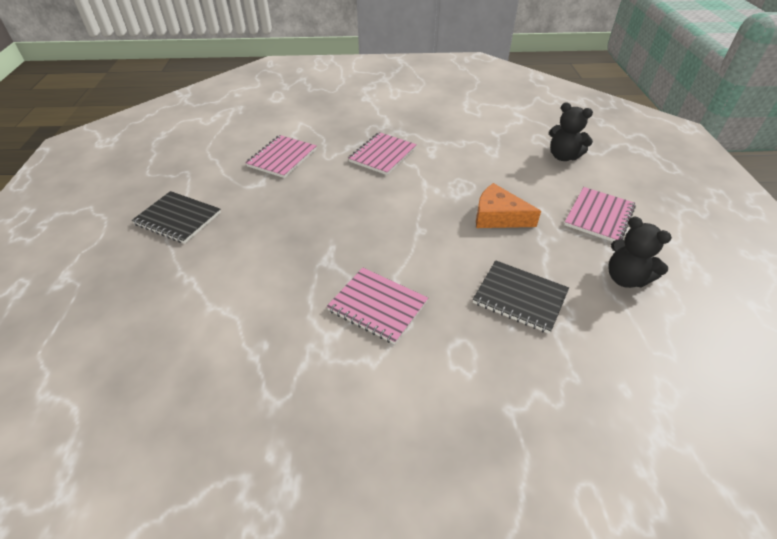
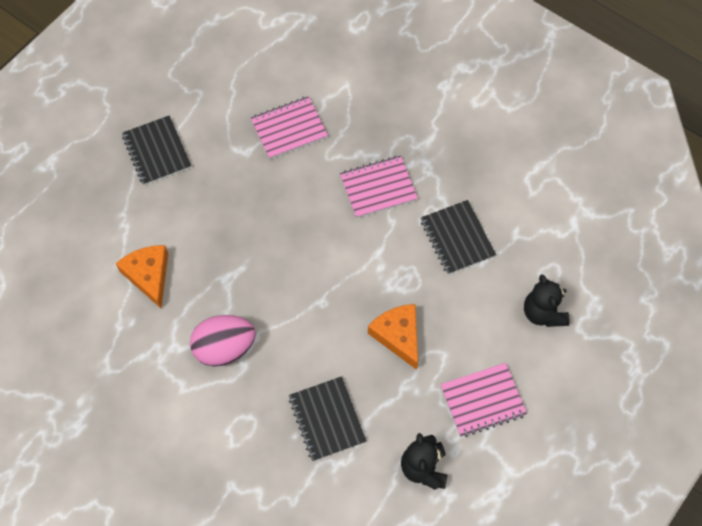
camera: 40 degrees right, 20 degrees up
(249, 300) = (148, 275): none -> orange cheese
(377, 306) = (224, 348): pink notebook -> pink egg
(465, 152) = (457, 238): none -> black notebook

